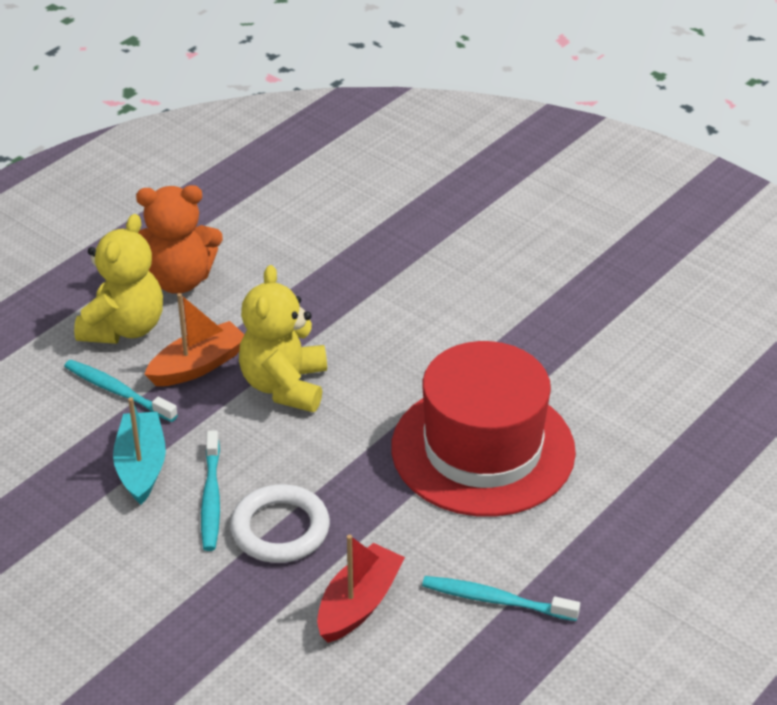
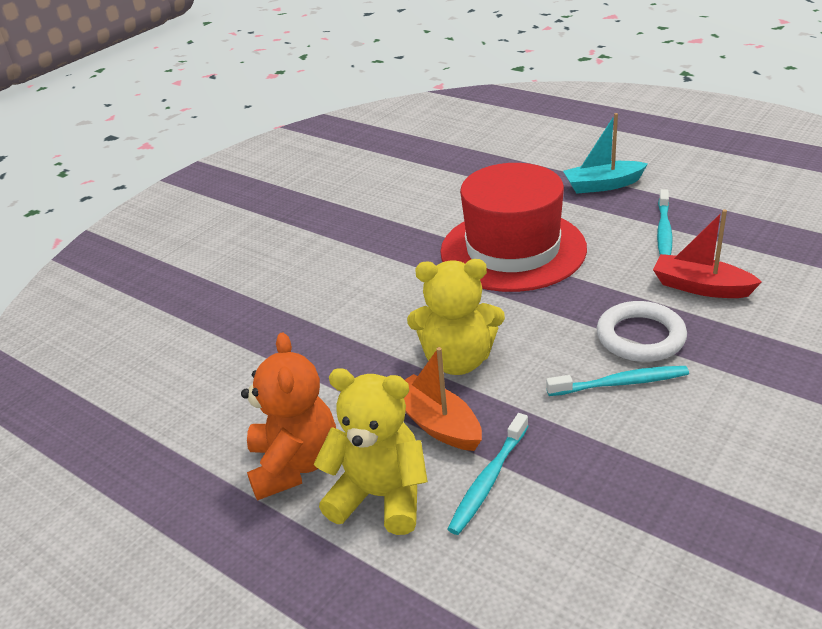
camera: 90 degrees left, 5 degrees down
(141, 466) = (595, 439): turquoise boat -> turquoise boat (602, 185)

